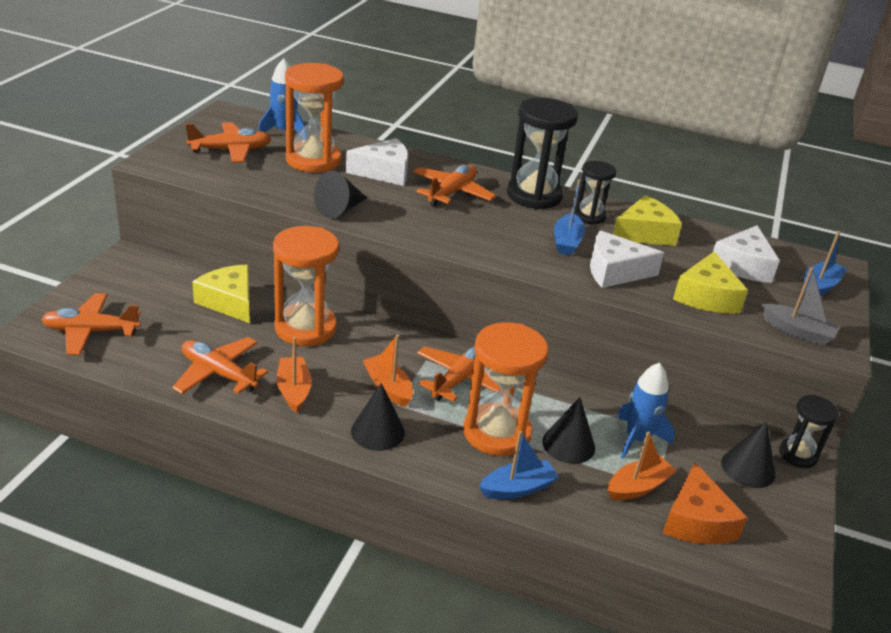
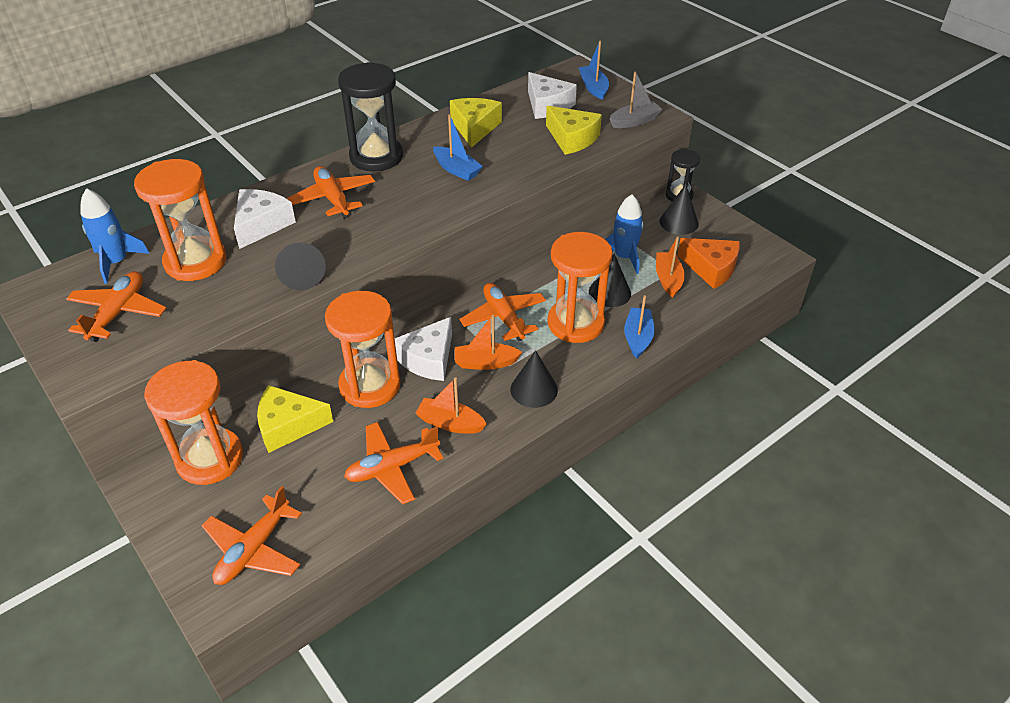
camera: 55 degrees left, 10 degrees up
(170, 277) = (210, 459): none -> orange hourglass
(589, 216) = (430, 143): black hourglass -> none
(615, 271) = (512, 164): white cheese -> white cheese (428, 359)

